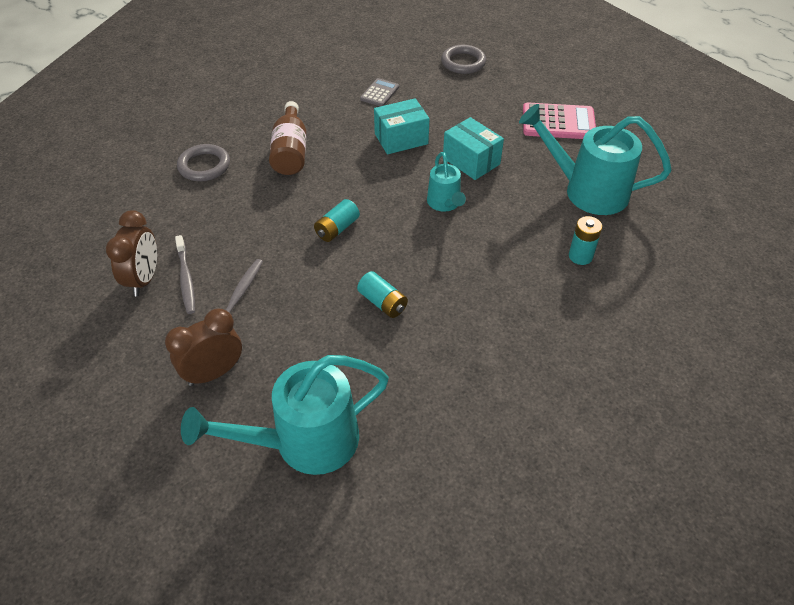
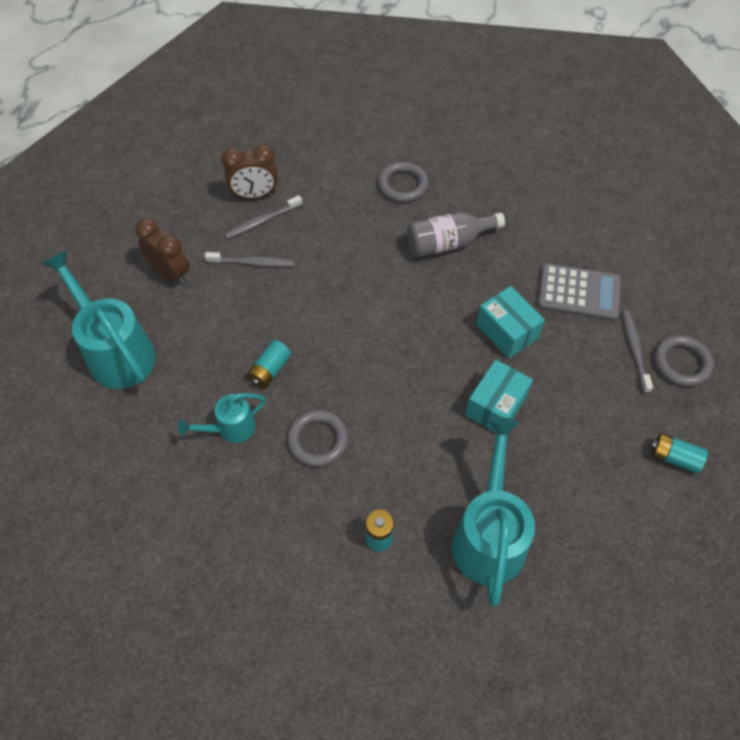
camera: 75 degrees right, 10 degrees up
(291, 151) = (448, 243): brown bottle -> grey bottle
(337, 229) = (353, 310): turquoise battery -> turquoise battery (674, 457)
(379, 93) = (578, 292): grey calculator -> grey calculator, size x1.76
(443, 80) = (634, 349): none -> grey toothbrush
(445, 204) = (418, 394): turquoise watering can -> turquoise watering can (230, 428)
(473, 279) = (318, 440): none -> grey ring
(558, 122) = (607, 488): pink calculator -> none

